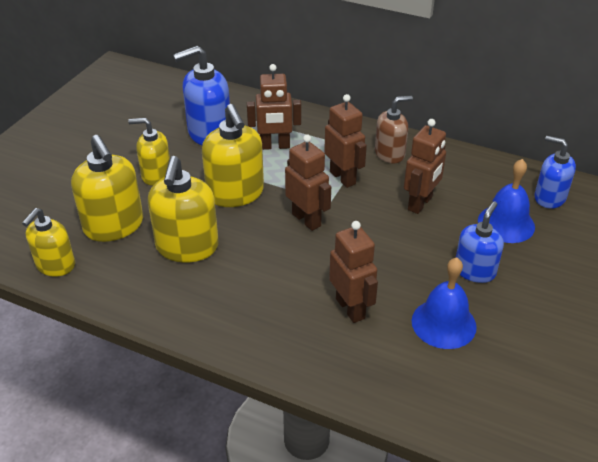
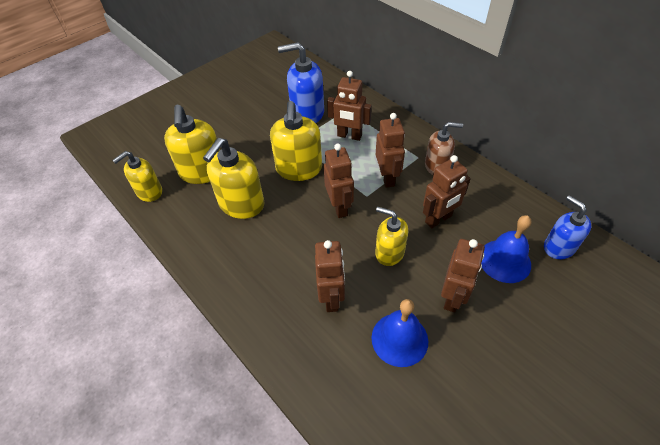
camera: 25 degrees right, 10 degrees up
(156, 175) = (252, 138): yellow soap dispenser -> yellow soap dispenser (389, 252)
(475, 270) = (452, 297): blue soap dispenser -> brown robot

